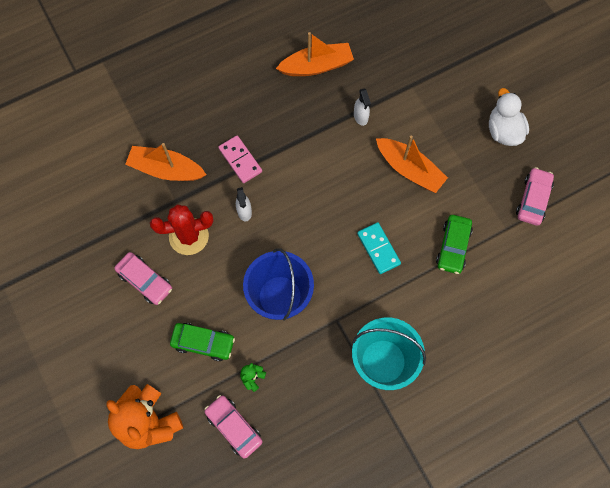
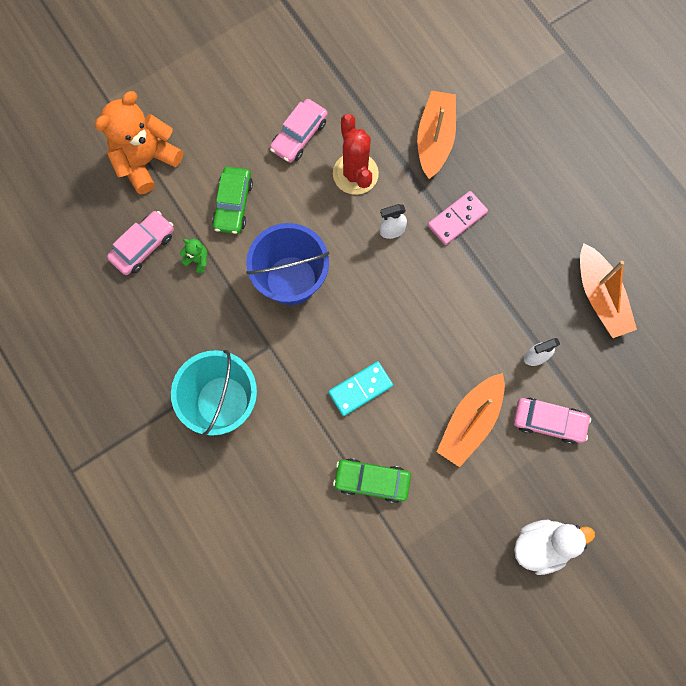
camera: 85 degrees right, 5 degrees up
(533, 199) = (447, 585): pink car -> pink car (548, 421)

